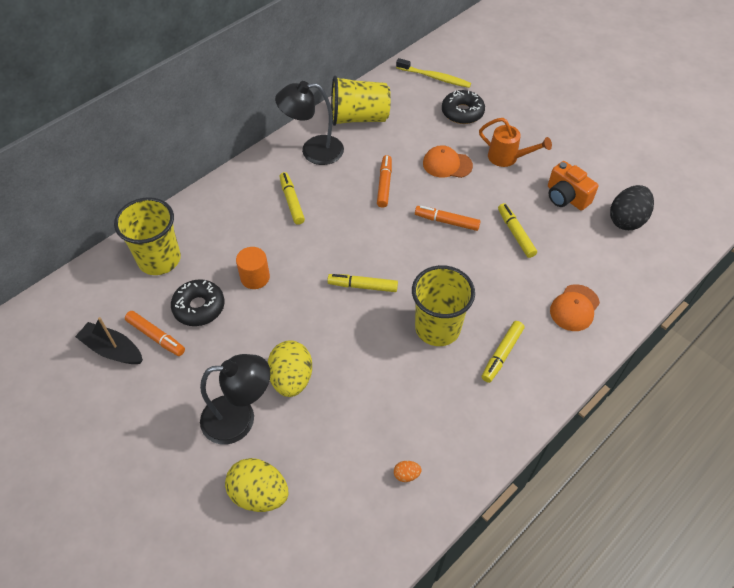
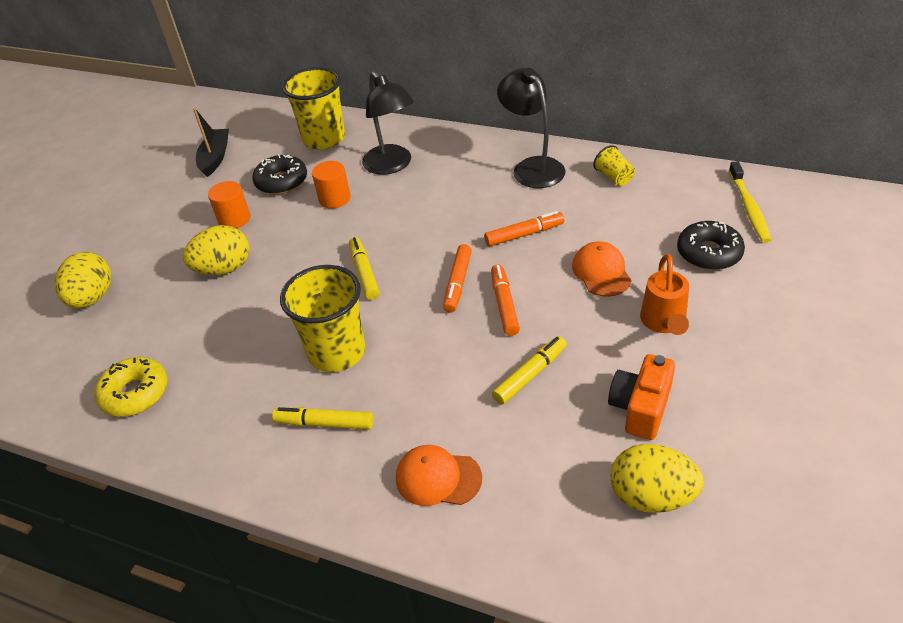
camera: 70 degrees right, 10 degrees down
(156, 337) = (238, 173): orange marker -> orange marker (457, 283)
(226, 356) = (234, 219): none -> orange cylinder
(239, 418) = (169, 254): black lamp -> black lamp (392, 165)
(292, 201) = (448, 182): yellow marker -> none
(359, 118) = (614, 177): yellow cup -> yellow cup, size x0.48
(406, 475) = (135, 393): orange egg -> yellow donut
(626, 220) = (651, 496): black egg -> yellow egg

